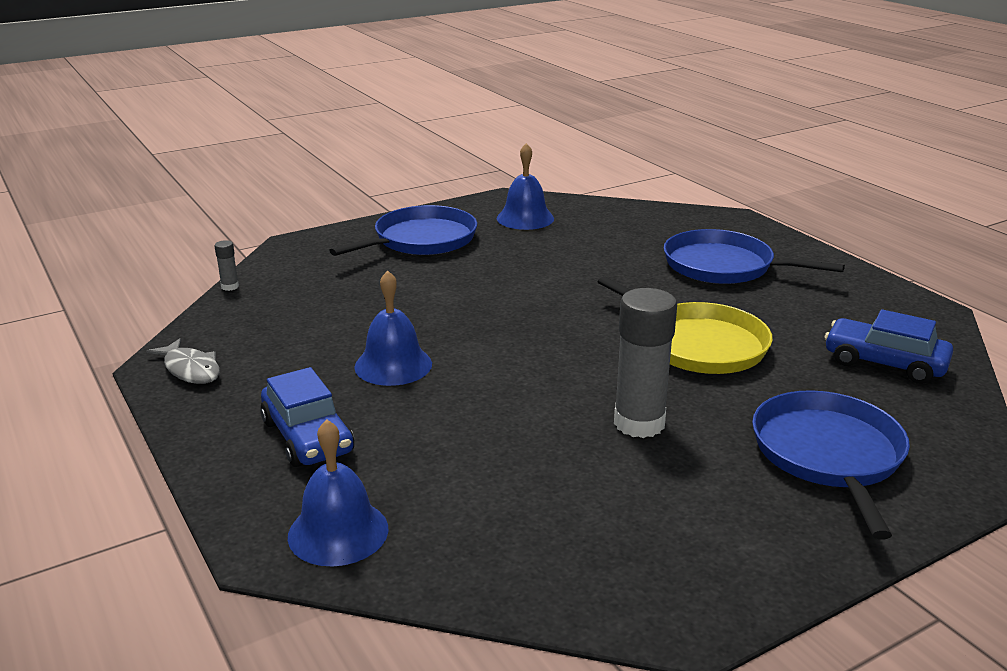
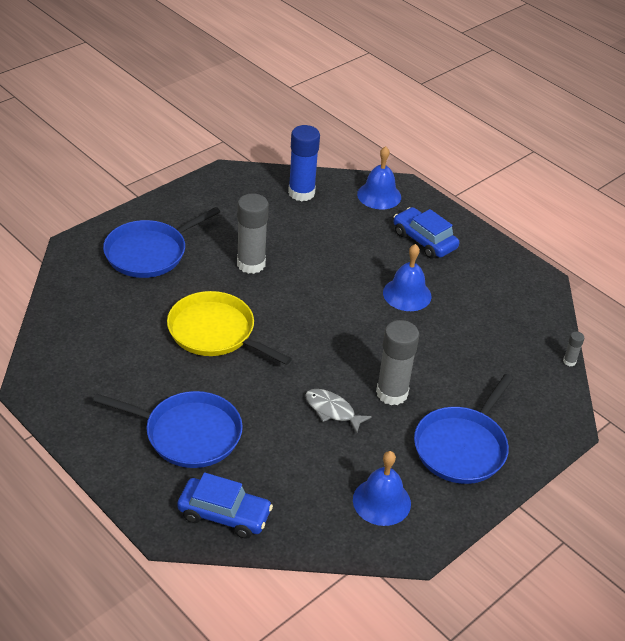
camera: 165 degrees right, 15 degrees up
(190, 369) = (524, 279): grey fish -> grey fish (332, 410)
(475, 278) = (392, 393): none -> grey glue stick
(511, 552) = (301, 193): none -> blue glue stick
(828, 455) = (149, 252): blue pan -> blue pan turned 60 degrees clockwise
(884, 363) = (92, 326): blue car -> blue car (224, 514)

